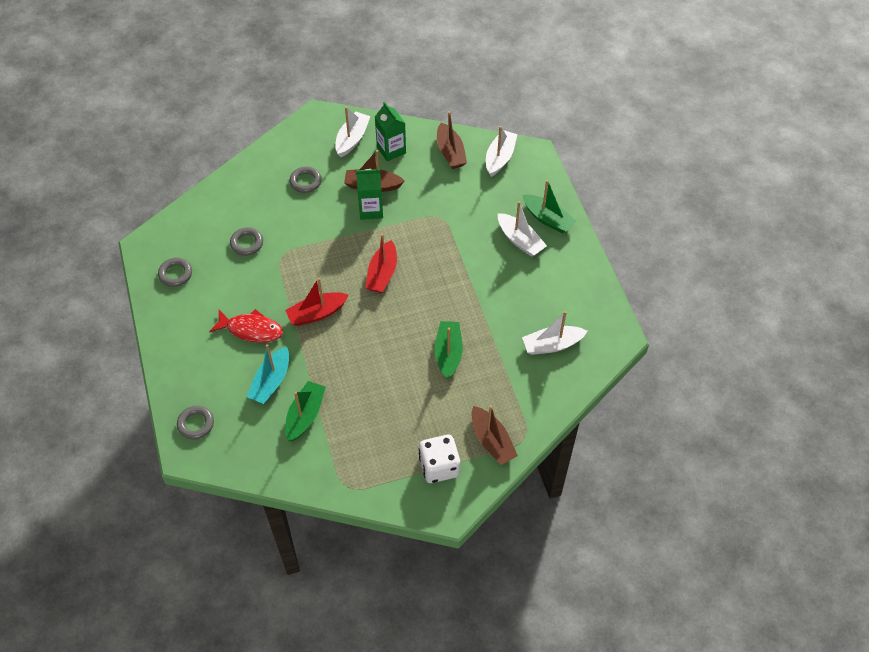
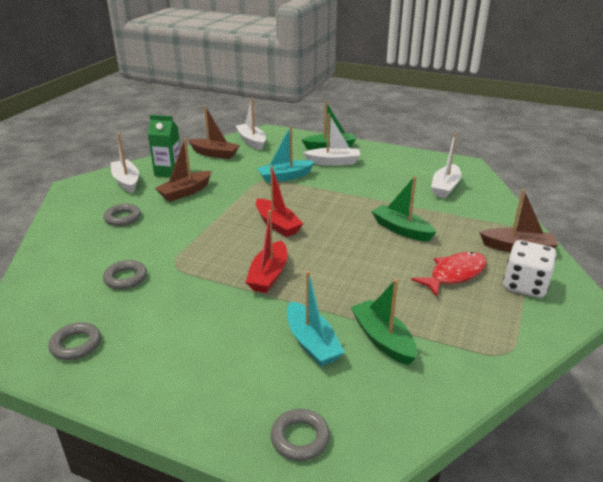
camera: 50 degrees left, 25 degrees down
(251, 330) = (229, 325): red fish -> red fish (454, 274)
(371, 210) = (206, 202): green carton -> none
(459, 227) = (285, 177): none -> turquoise boat

